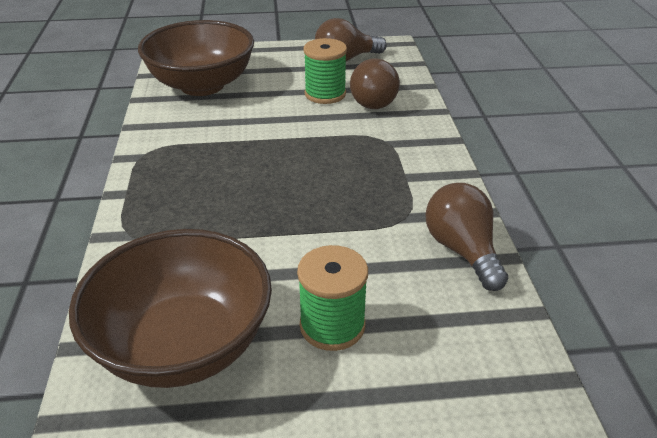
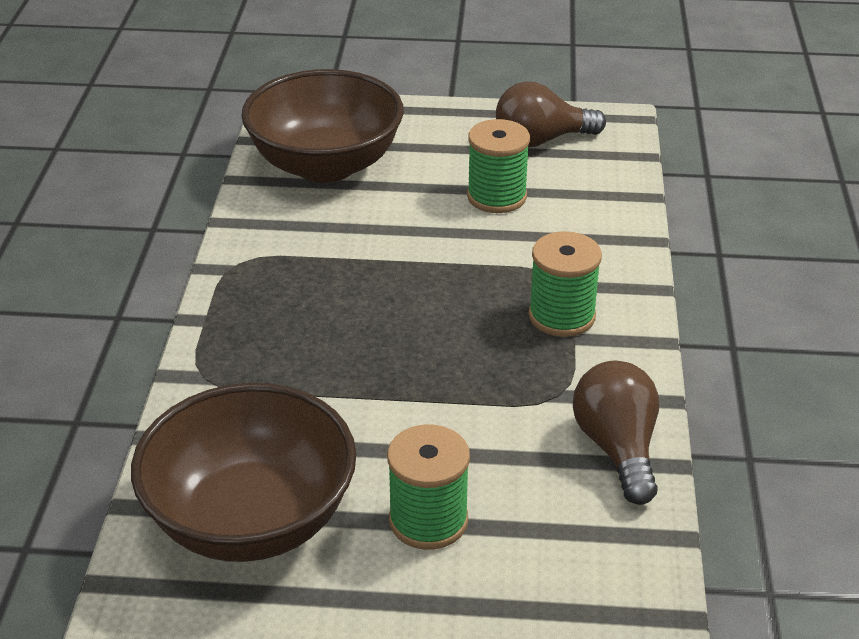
camera: 10 degrees right, 0 degrees up
(375, 100) = (566, 214): brown light bulb -> none
(392, 163) = (561, 316): none -> green spool

